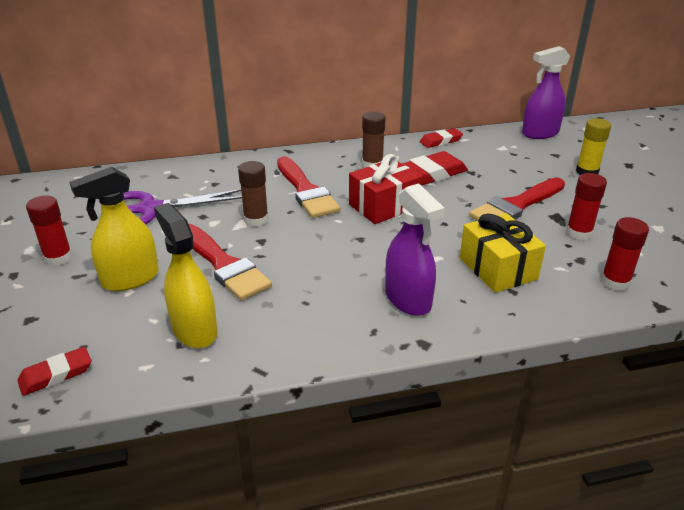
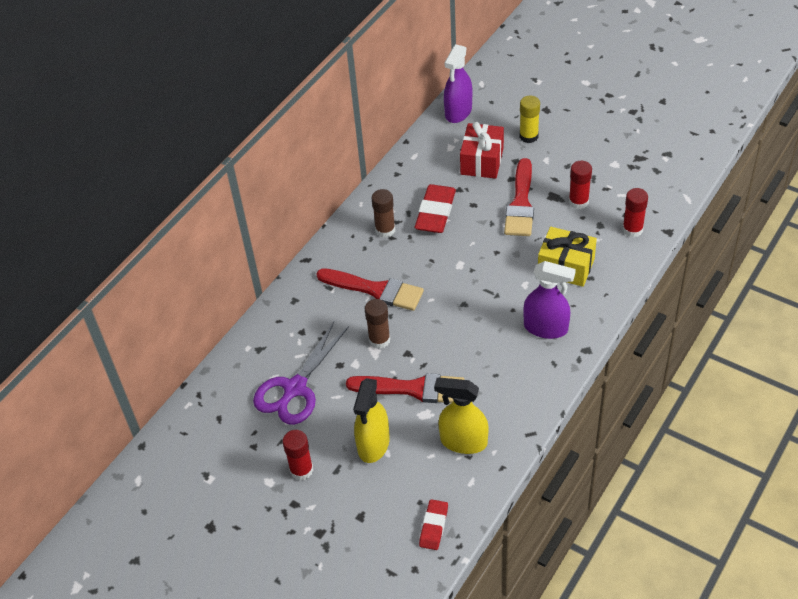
camera: 40 degrees left, 15 degrees up
(383, 206) = (443, 265): red gift -> red gift (482, 161)
(441, 141) = (401, 169): red eraser -> none

